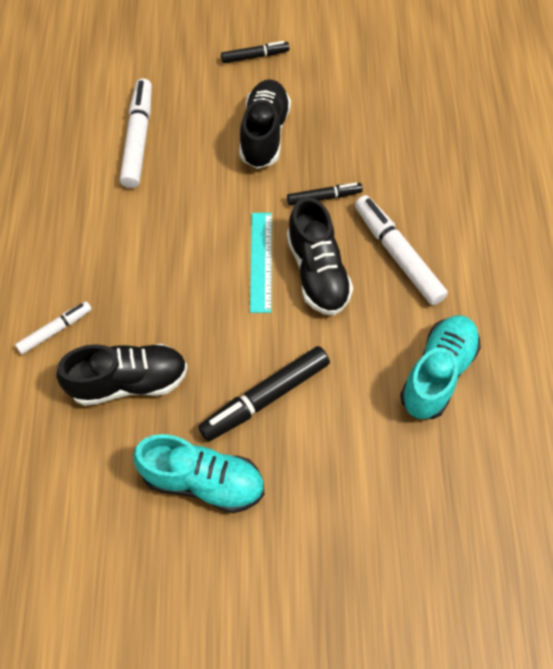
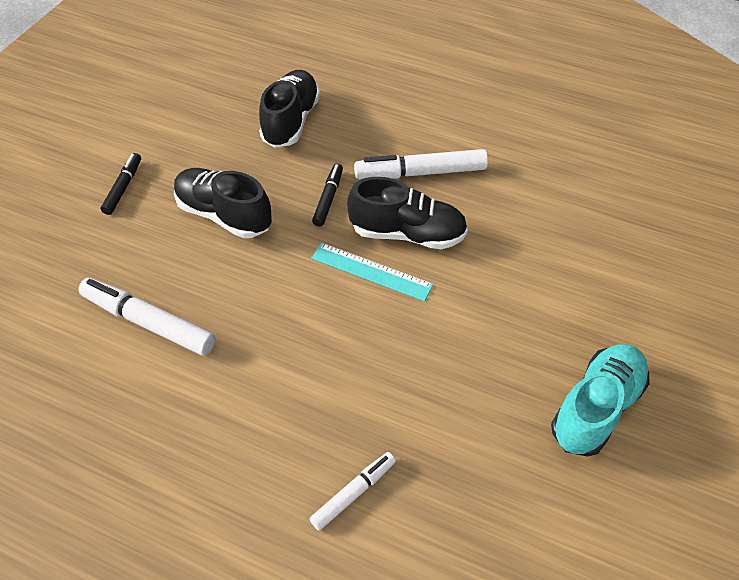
camera: 65 degrees left, 10 degrees down
(55, 330) = (353, 493): white marker -> white marker turned 60 degrees clockwise
(129, 382) = (455, 437): black shoe -> black shoe (291, 121)
(265, 398) = (524, 323): black marker -> none
(437, 373) = (550, 193): turquoise shoe -> none

